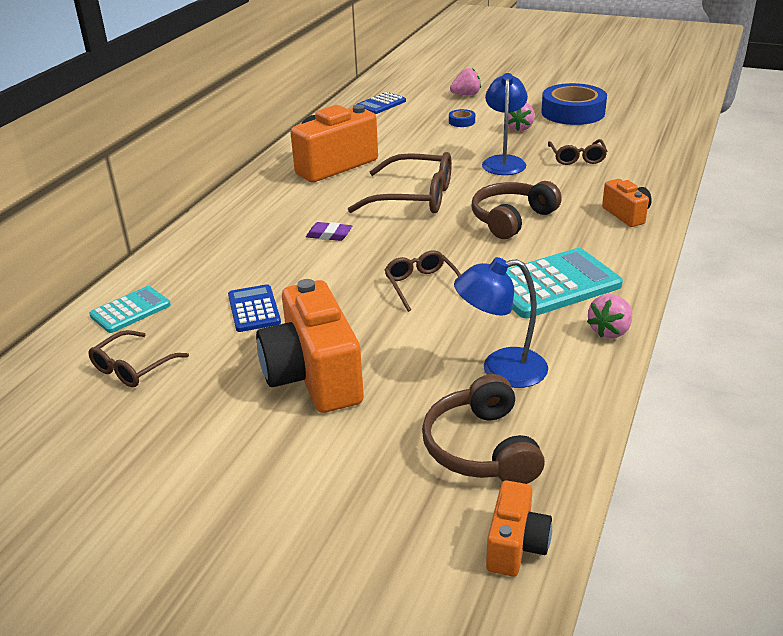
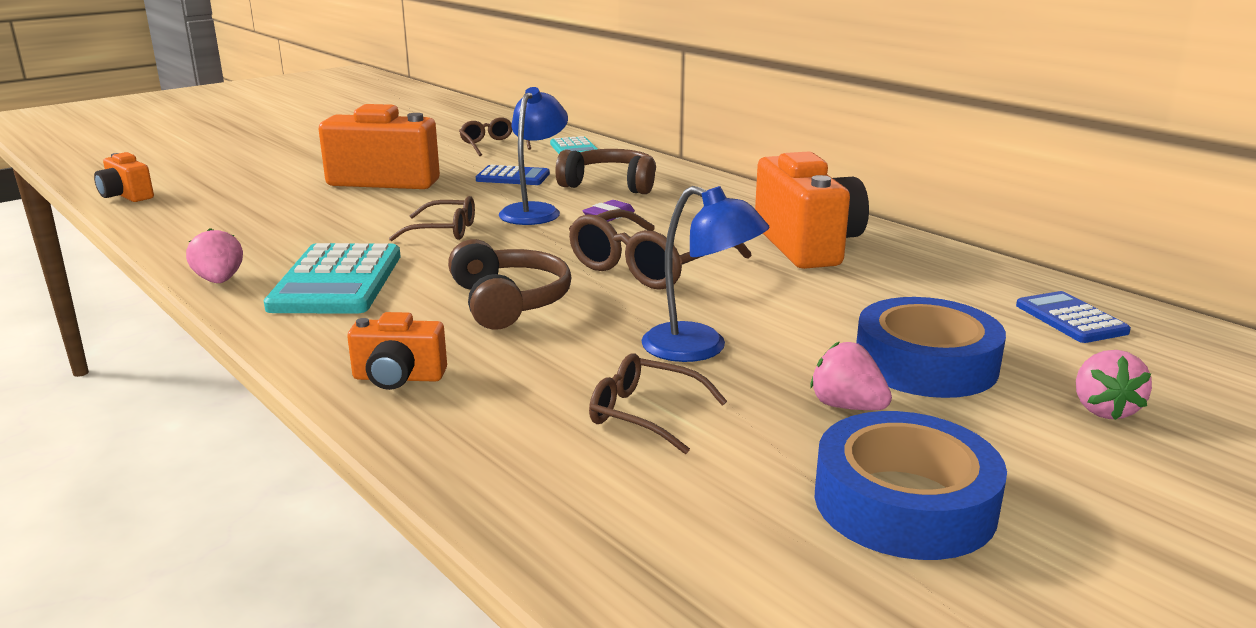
camera: 115 degrees right, 10 degrees down
(461, 122) = (925, 363): blue tape -> blue tape, size x2.38
(481, 448) = (212, 205): brown headphones -> brown headphones (610, 184)
(501, 369) = (269, 229): blue lamp -> blue lamp (535, 211)

